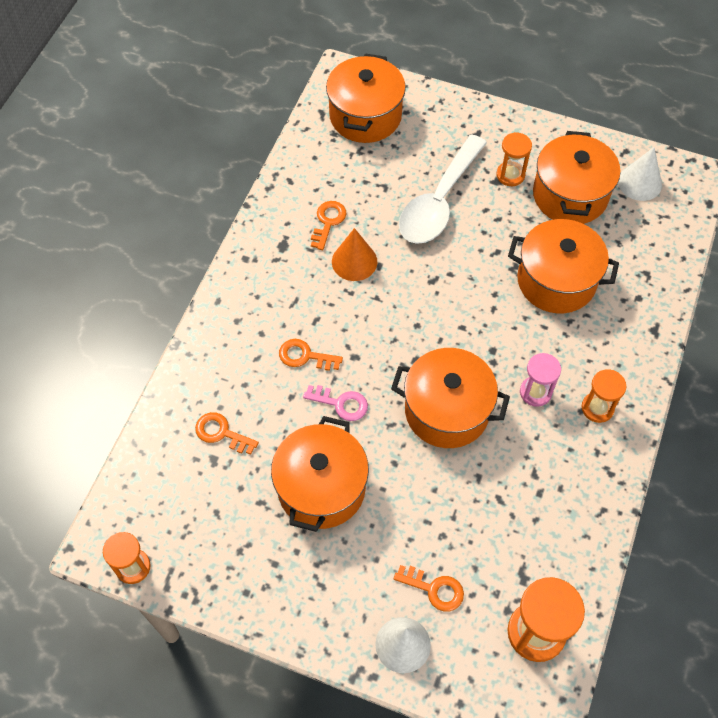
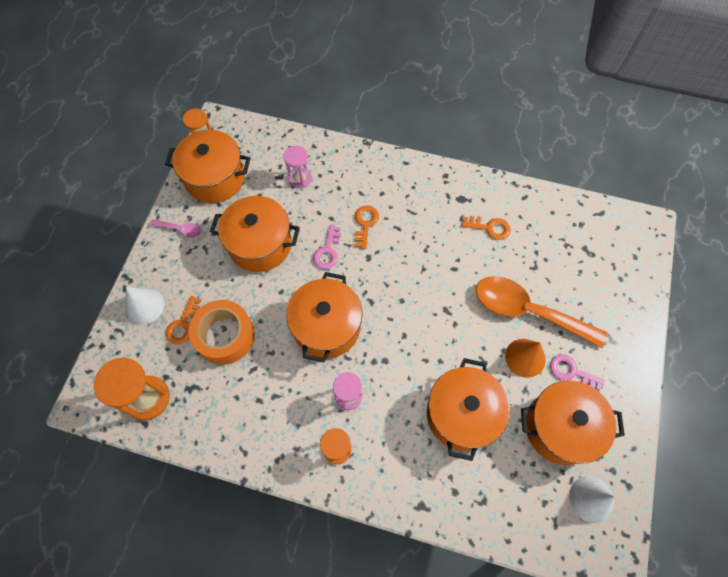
camera: 85 degrees right, 5 degrees up
(221, 433) = (299, 178): orange key -> pink hourglass
(284, 598) = (181, 229): none -> pink spoon
(354, 261) = (455, 250): orange cone -> orange cone (525, 357)
(365, 116) = (606, 246): orange pot -> orange pot (215, 178)
(439, 202) = (527, 311): white spoon -> orange spoon
(453, 534) = (225, 336): none -> orange tape
(510, 175) = (571, 372): orange hourglass -> pink key

